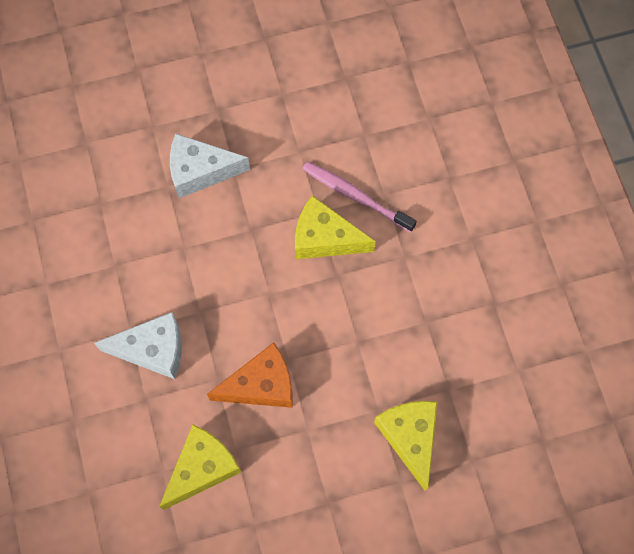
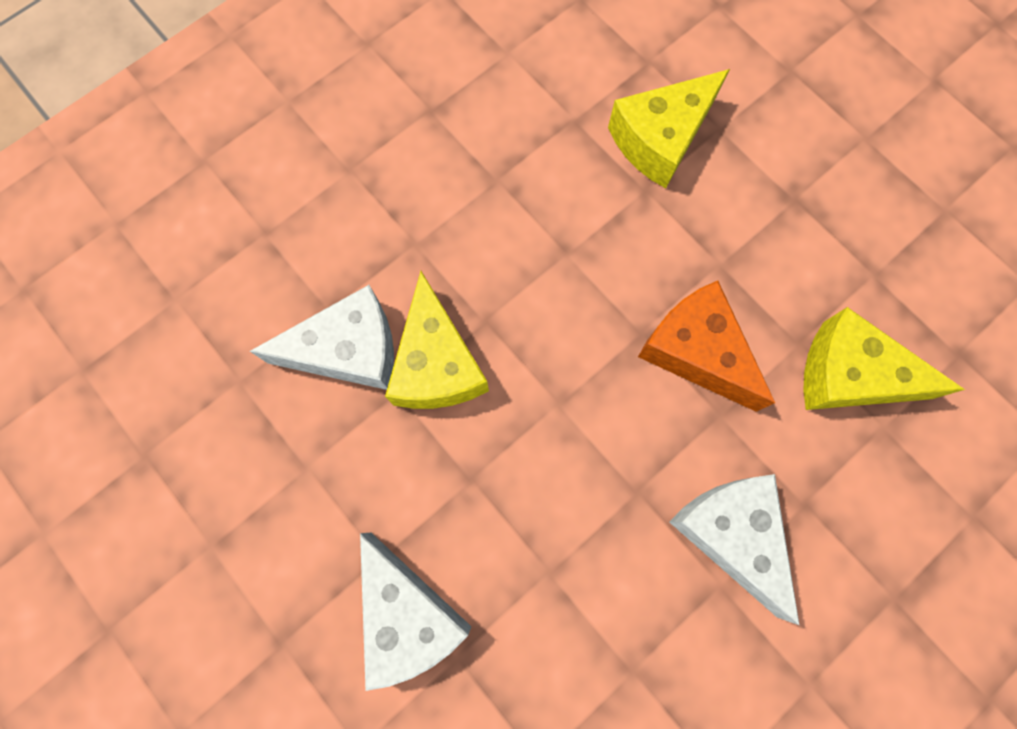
camera: 115 degrees left, 5 degrees up
(355, 196) = (349, 350): pink toothbrush -> white cheese

